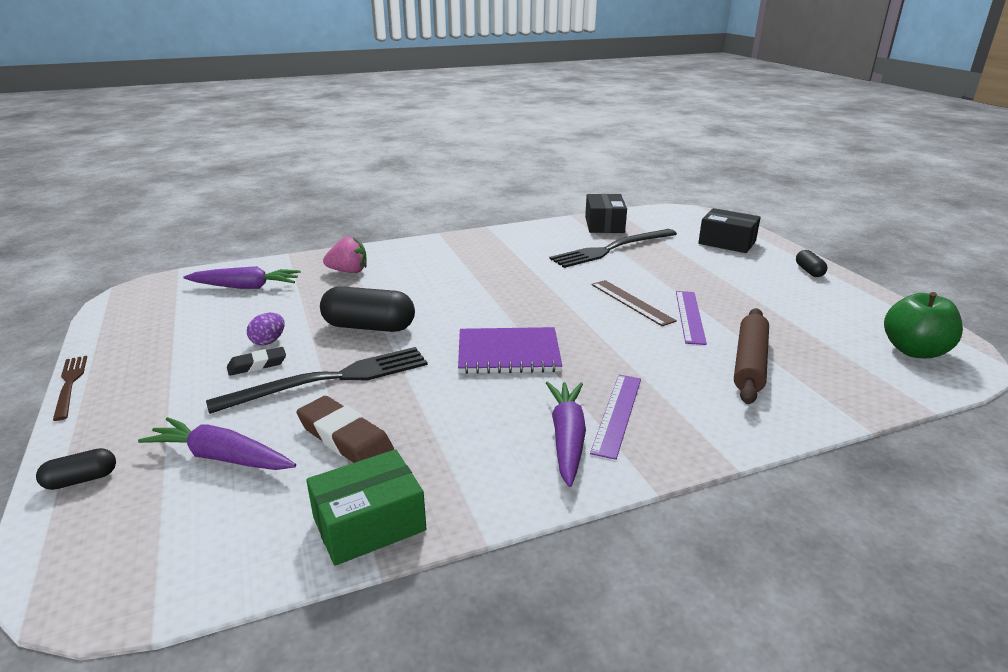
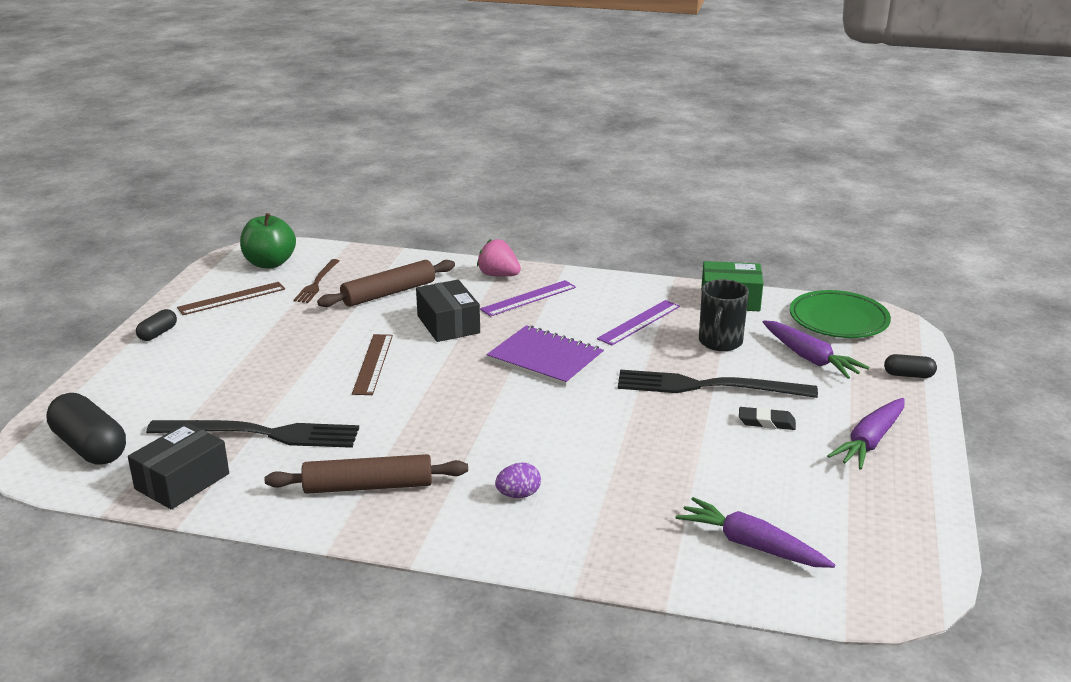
camera: 145 degrees left, 0 degrees up
(70, 384) = (945, 462): brown fork -> brown fork (317, 283)
(181, 552) = (838, 320): none -> green plate
(268, 341) = (748, 445): purple egg -> purple egg (518, 495)
(345, 438) = (720, 342): brown eraser -> black mug
(348, 271) = (605, 523): pink strawberry -> pink strawberry (498, 275)
(369, 327) = (641, 427): black capsule -> black capsule (90, 447)
(508, 248) = (368, 486): none -> brown rolling pin
(567, 438) = (578, 298): purple carrot -> purple carrot (869, 442)
(689, 316) = (354, 335): purple ruler -> purple ruler (639, 322)
(727, 242) = (130, 393): black box -> black box (448, 324)
(842, 309) = (232, 298): none -> brown ruler

